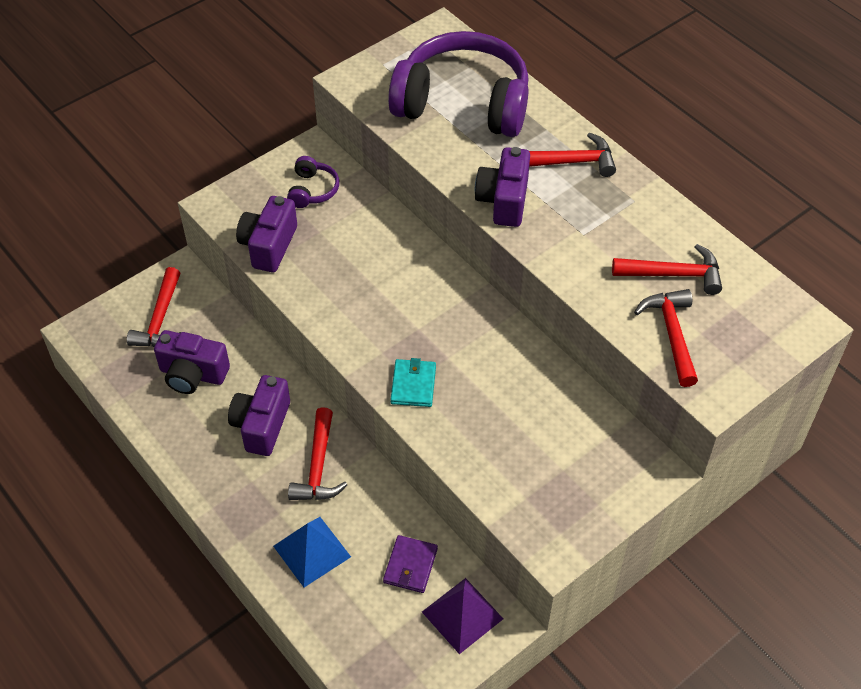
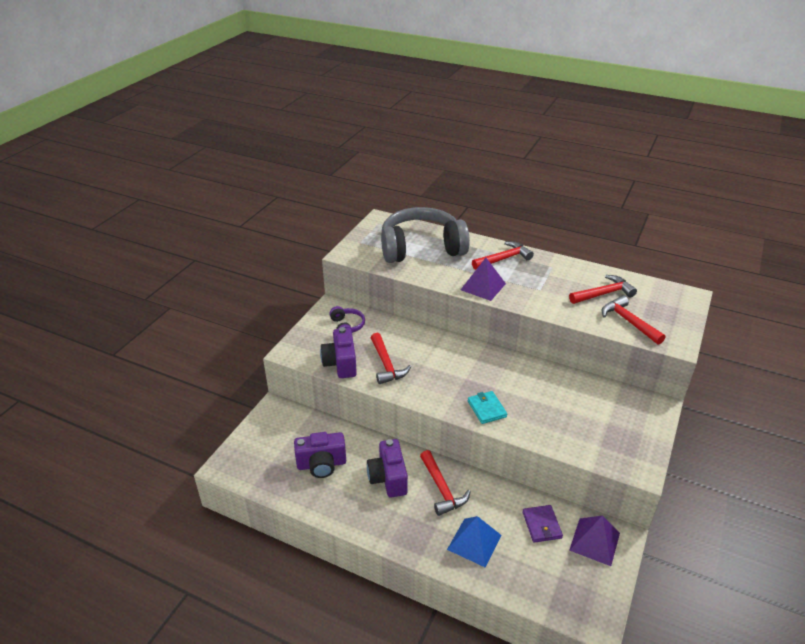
camera: 25 degrees left, 15 degrees down
(160, 319) = (278, 439): red hammer -> red hammer (386, 364)
(463, 103) = (421, 248): purple headphones -> grey headphones
(504, 201) = (483, 286): purple camera -> purple pyramid

